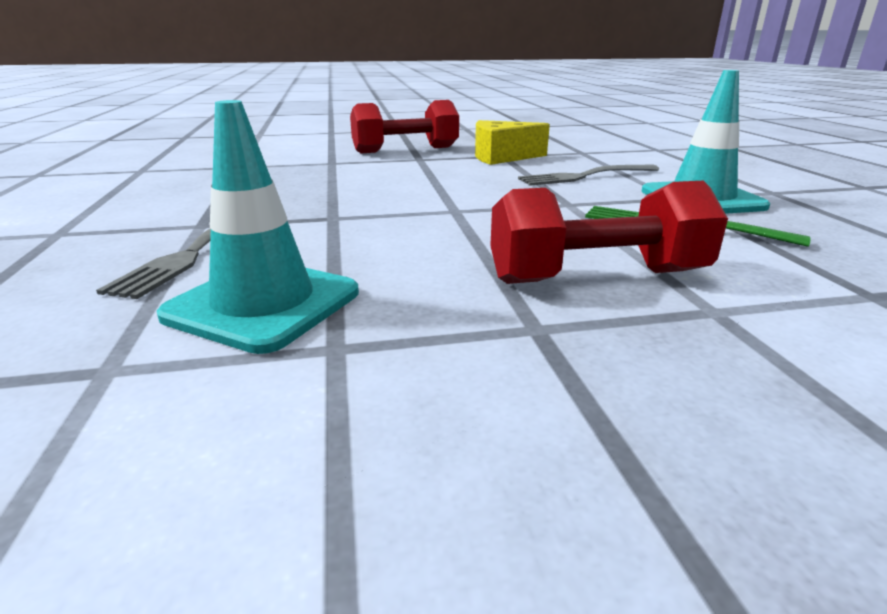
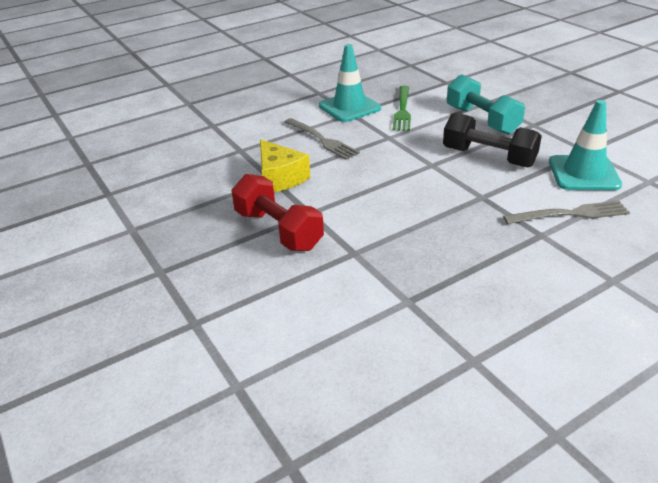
camera: 110 degrees left, 10 degrees up
(433, 245) = (488, 157): none -> black dumbbell
(597, 277) = (482, 120): red dumbbell -> turquoise dumbbell

